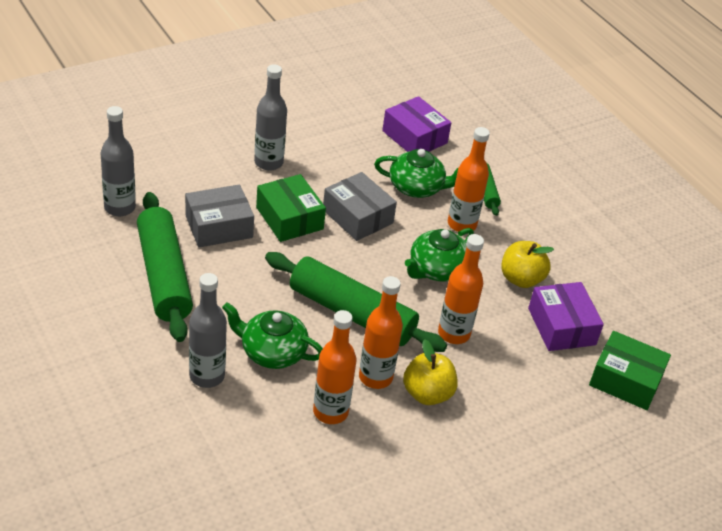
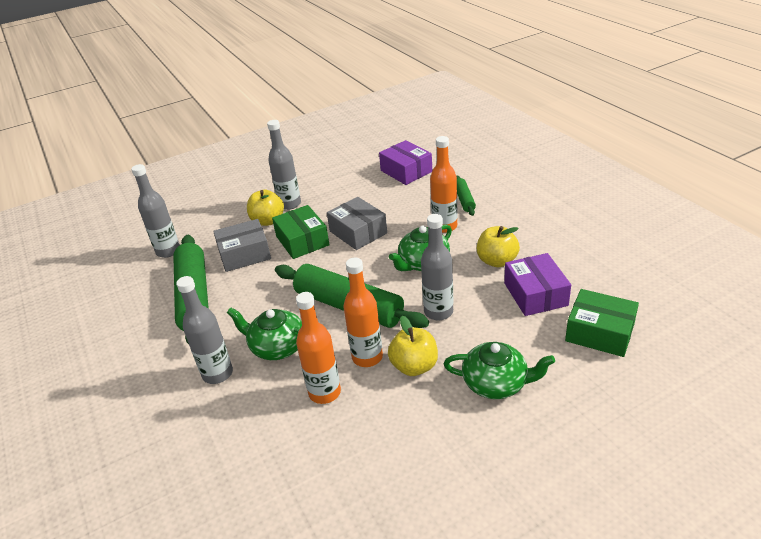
camera: 10 degrees right, 5 degrees down
(243, 183) = (268, 221): none -> yellow apple
(417, 187) = (407, 205): green teapot -> green teapot (496, 383)
(454, 333) = (438, 312): orange bottle -> grey bottle

